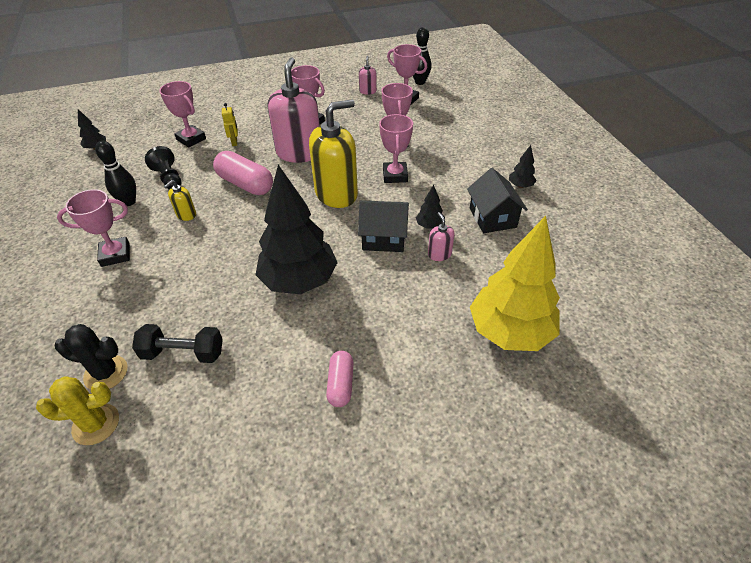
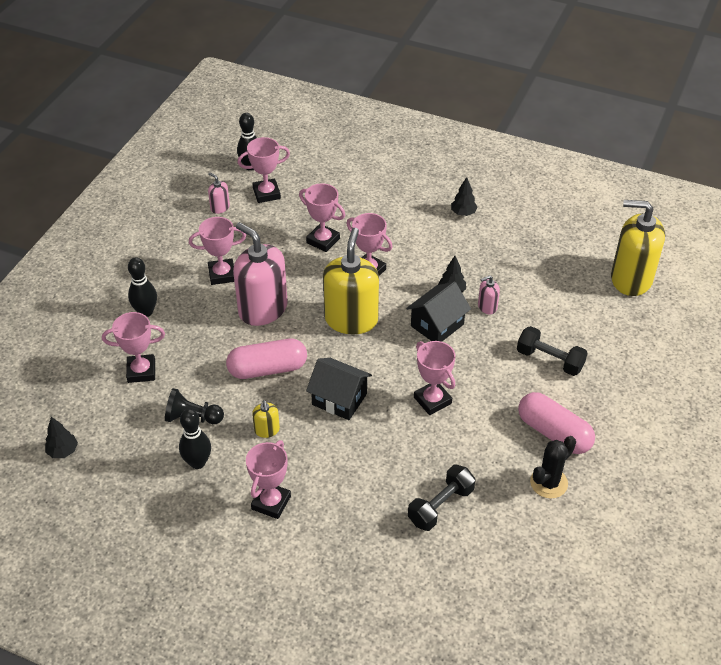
camera: 50 degrees left, 0 degrees up
(96, 424) = (463, 586): yellow cactus -> none
(106, 373) = (416, 562): black cactus -> black cactus (548, 483)
(234, 142) = (188, 343): yellow robot -> none
(244, 114) = (146, 312): none -> black bowling pin
(299, 281) = (432, 400): black tree -> pink trophy
(340, 384) = (553, 433): pink capsule -> pink capsule, size x1.67
(427, 329) = (549, 360): none -> black dumbbell
(439, 254) = (487, 307): pink soap dispenser -> pink soap dispenser turned 45 degrees counterclockwise
(492, 218) = (480, 253): black house -> black house (339, 399)
(509, 332) = (591, 322): yellow tree -> none
(602, 329) = (631, 279): none -> yellow soap dispenser

